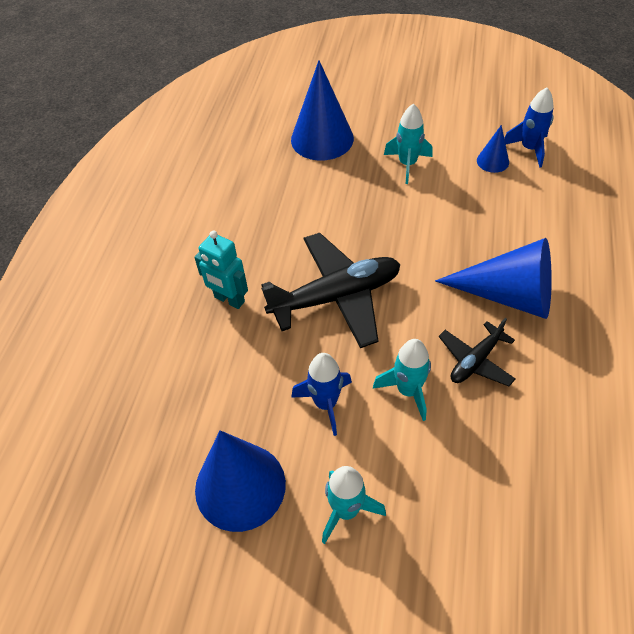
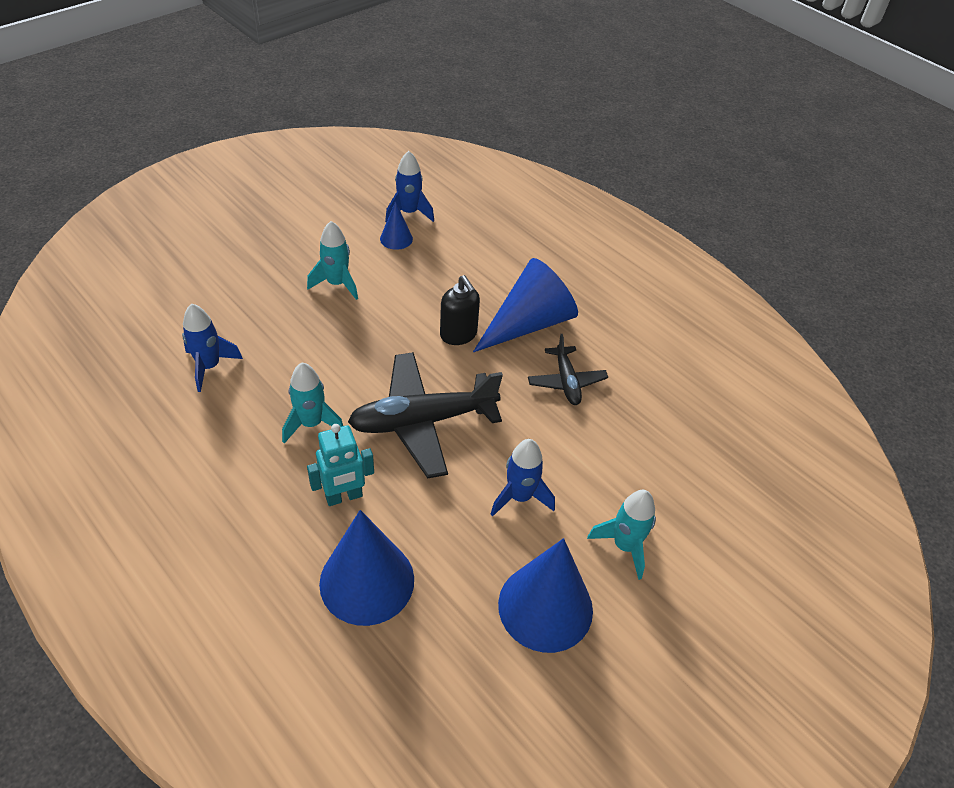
camera: 60 degrees left, 5 degrees down
(266, 161) = (209, 366): none -> blue rocket
(322, 139) = (235, 312): blue cone -> blue cone (367, 581)
(336, 297) = (423, 421): black plane -> black plane turned 120 degrees counterclockwise
(408, 390) = (555, 437): turquoise rocket -> turquoise rocket (311, 423)
(442, 261) = (458, 334): none -> black soap dispenser

